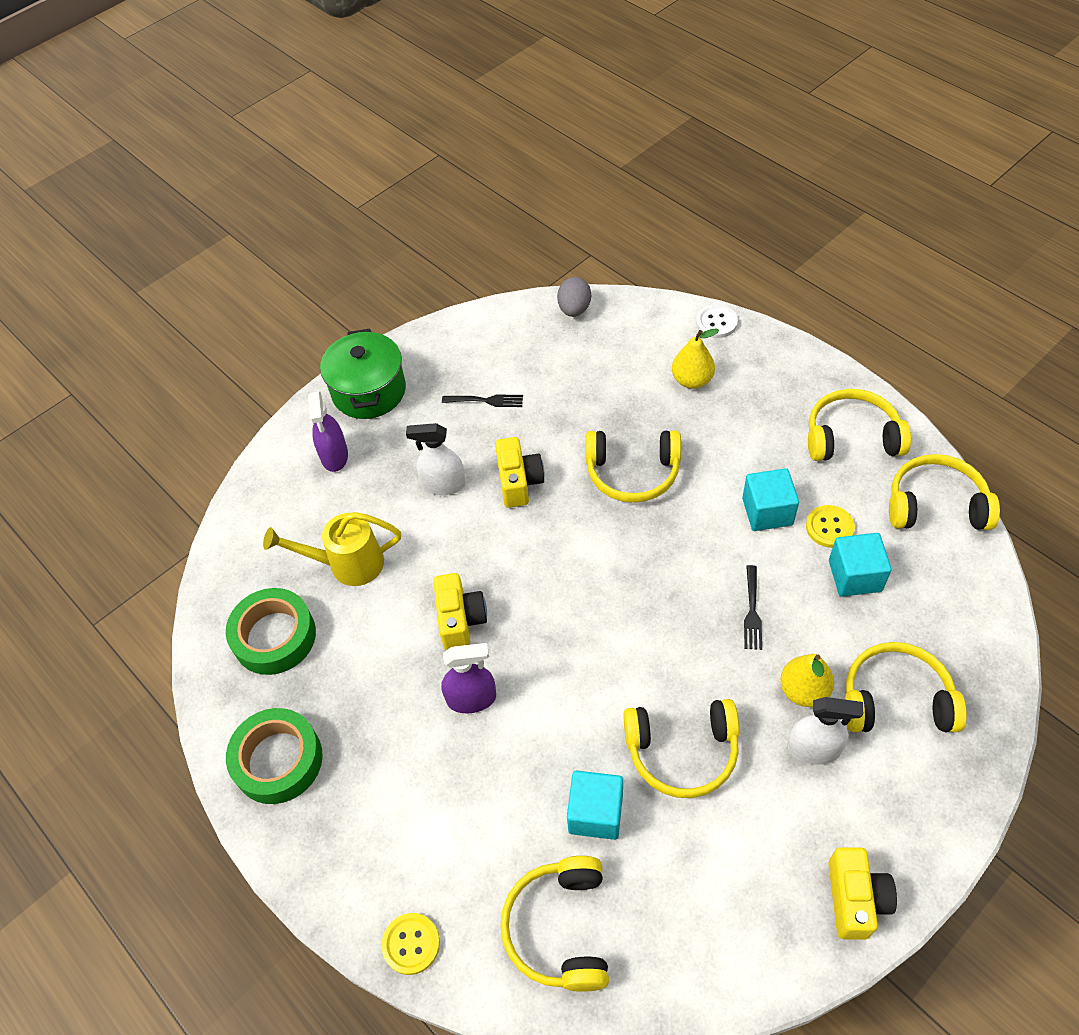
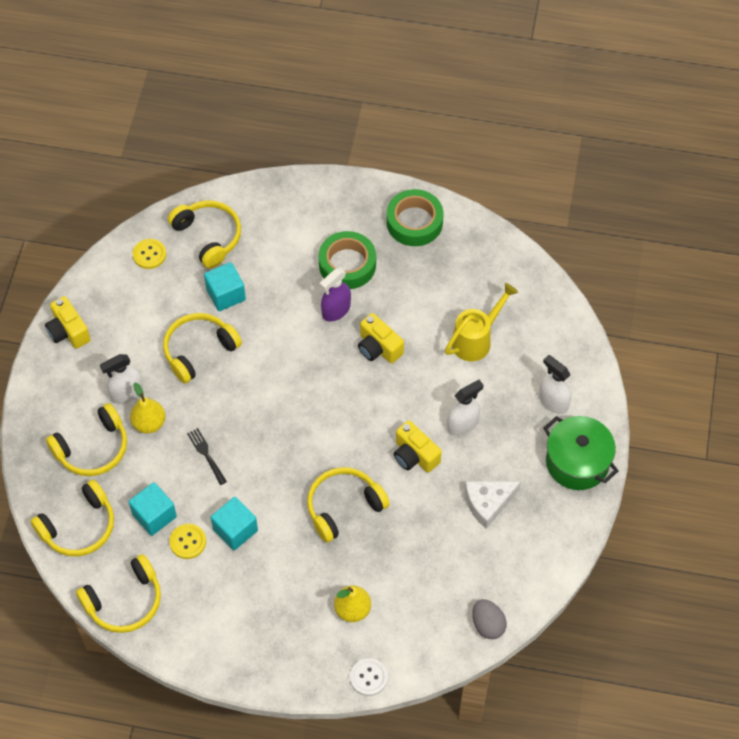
camera: 140 degrees right, 5 degrees up
(274, 636) = (478, 276): green tape -> green tape (347, 264)
(334, 456) = (553, 402): purple spray bottle -> white spray bottle
(411, 944) = (276, 190): yellow button -> yellow button (149, 254)
(485, 401) = (488, 503): black fork -> white cheese
(851, 436) = (209, 626): yellow headphones -> yellow headphones (79, 527)

